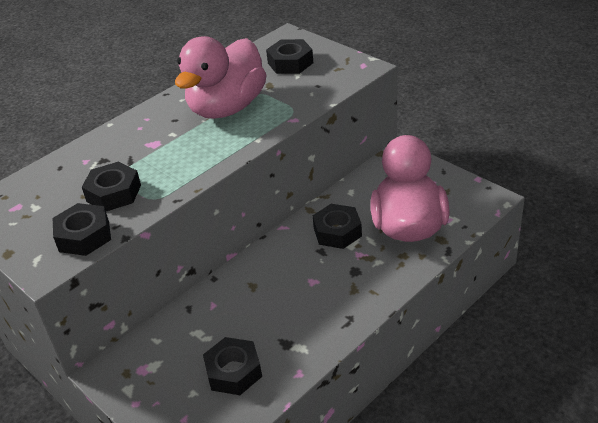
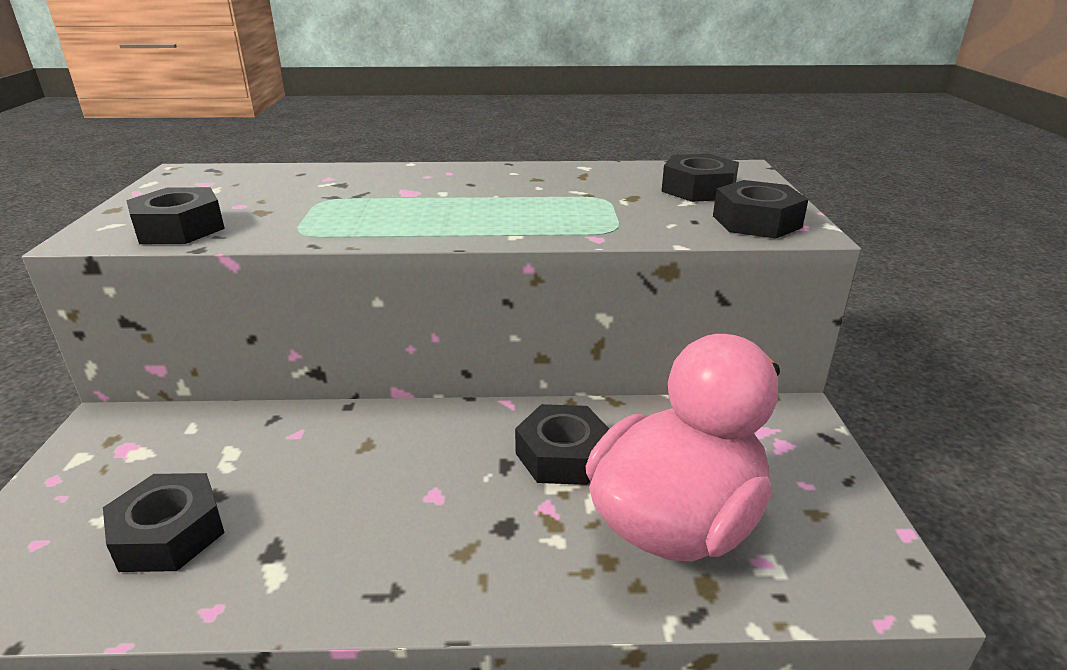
camera: 40 degrees right, 10 degrees down
(114, 193) = (284, 210): black nut -> black nut (756, 222)
(227, 108) = (542, 196): pink duck -> none

